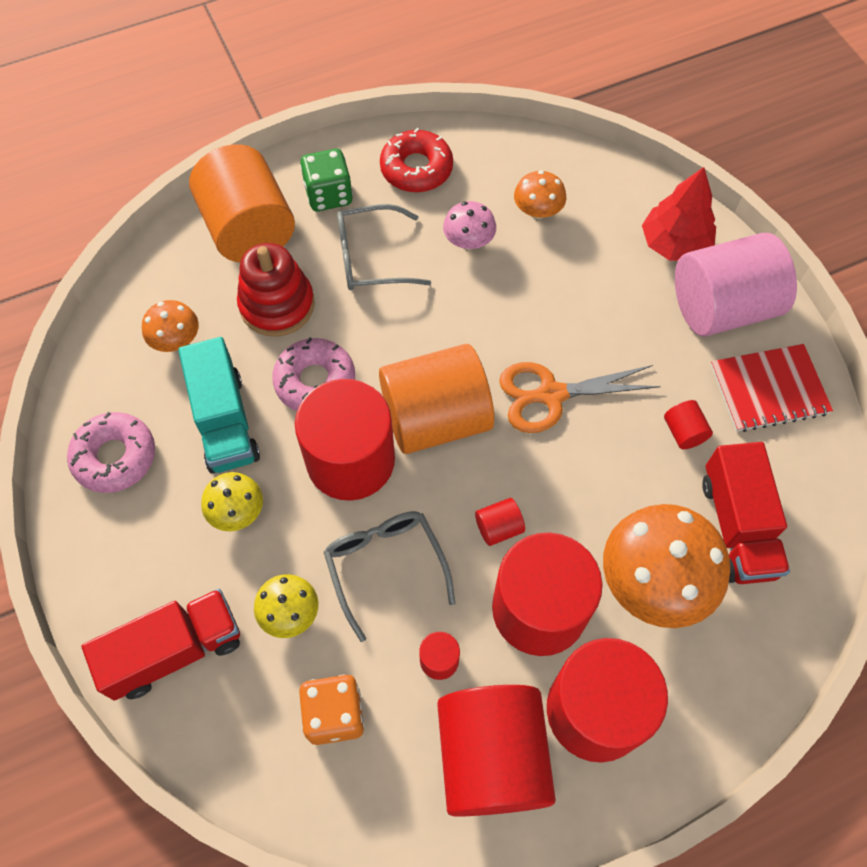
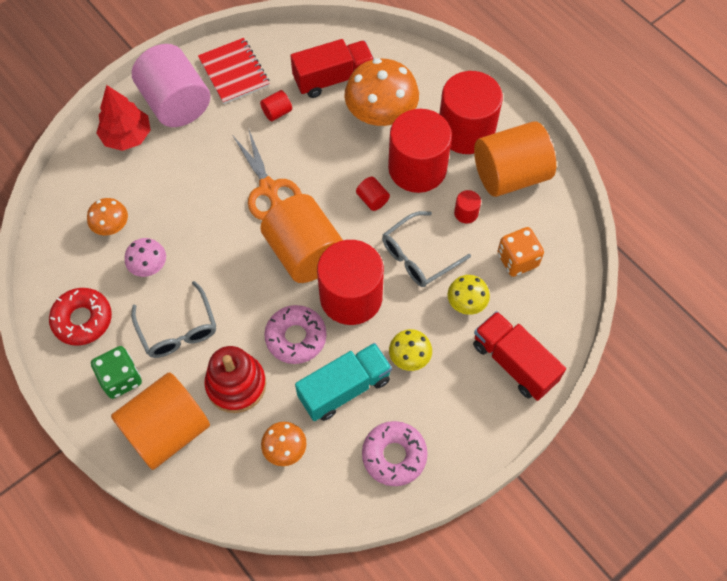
camera: 105 degrees left, 0 degrees up
(492, 757) = (510, 175): red cylinder -> orange cylinder

